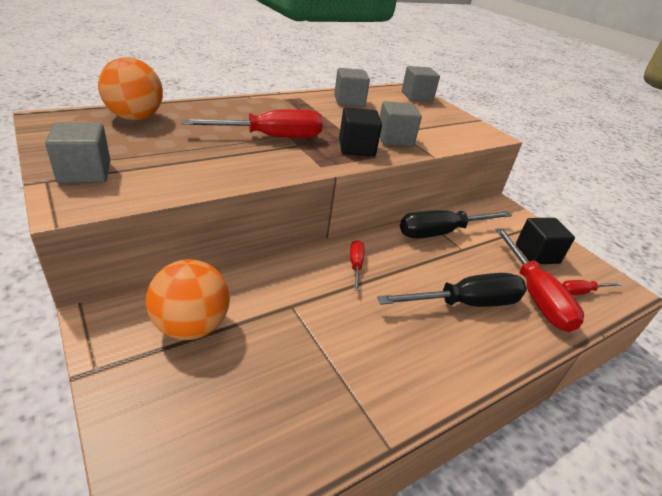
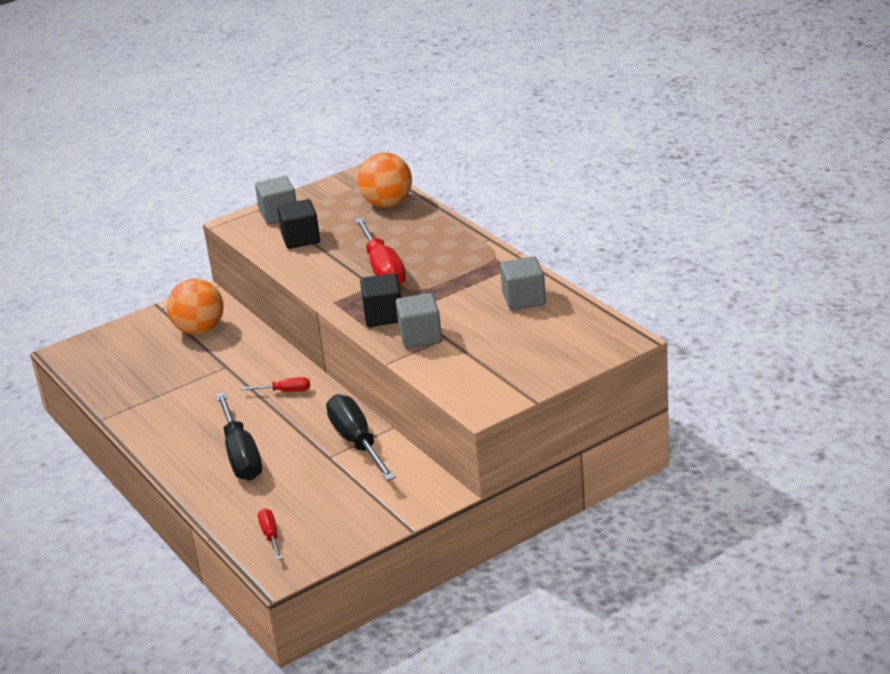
camera: 95 degrees right, 5 degrees down
(417, 97) = (589, 347): grey cube -> none
(535, 296) = (259, 500): red screwdriver -> none
(537, 254) = (334, 512): black cube -> black cube (300, 239)

